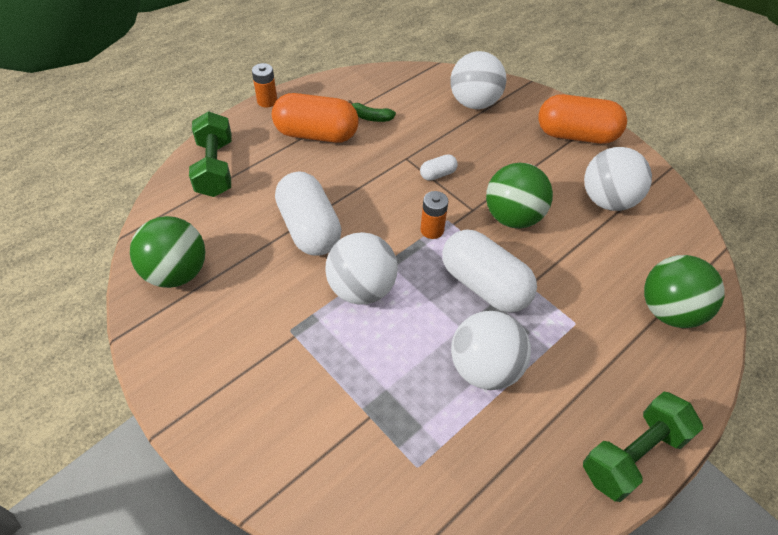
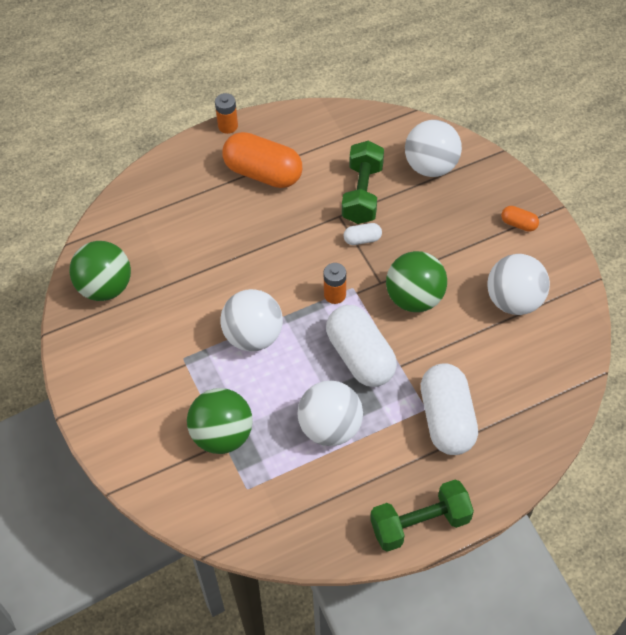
camera: 20 degrees right, 5 degrees up
(215, 168) = (161, 191): green dumbbell -> green dumbbell (362, 194)
(309, 228) = (226, 270): white capsule -> white capsule (447, 419)
(371, 117) = (321, 164): green banana -> none
(576, 135) = (518, 224): orange capsule -> orange capsule, size x0.44
(669, 311) = (515, 418): green ball -> green ball (222, 435)

